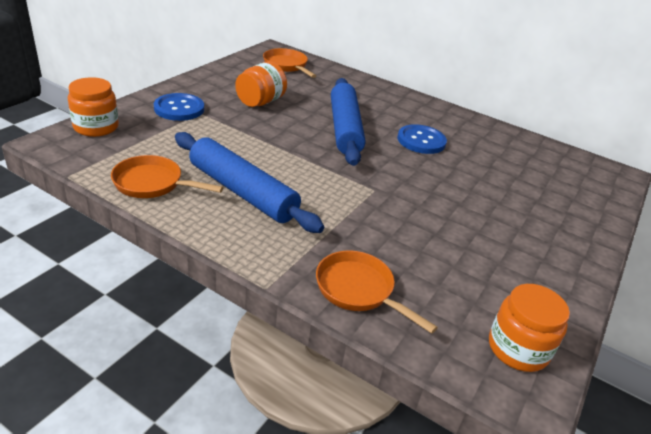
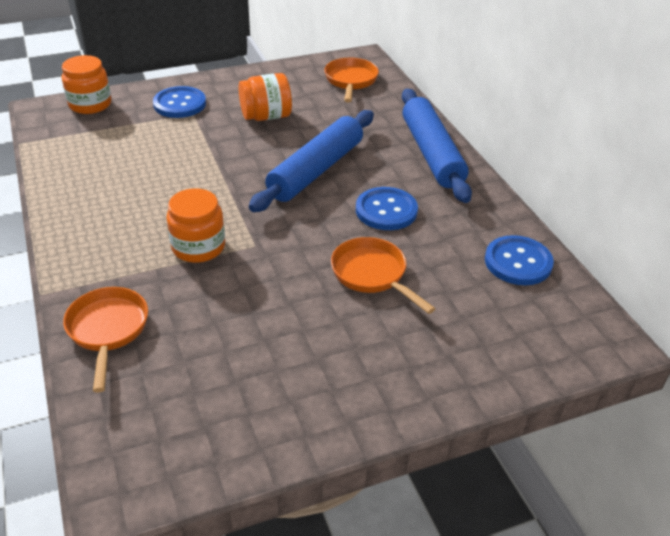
camera: 40 degrees right, 5 degrees up
(153, 184) = (70, 170): orange pan -> orange pan (372, 274)
(242, 192) = (130, 203): blue rolling pin -> blue rolling pin (431, 153)
(518, 348) = (172, 451): orange jar -> orange jar (198, 247)
(525, 147) = (518, 262): none -> blue button

